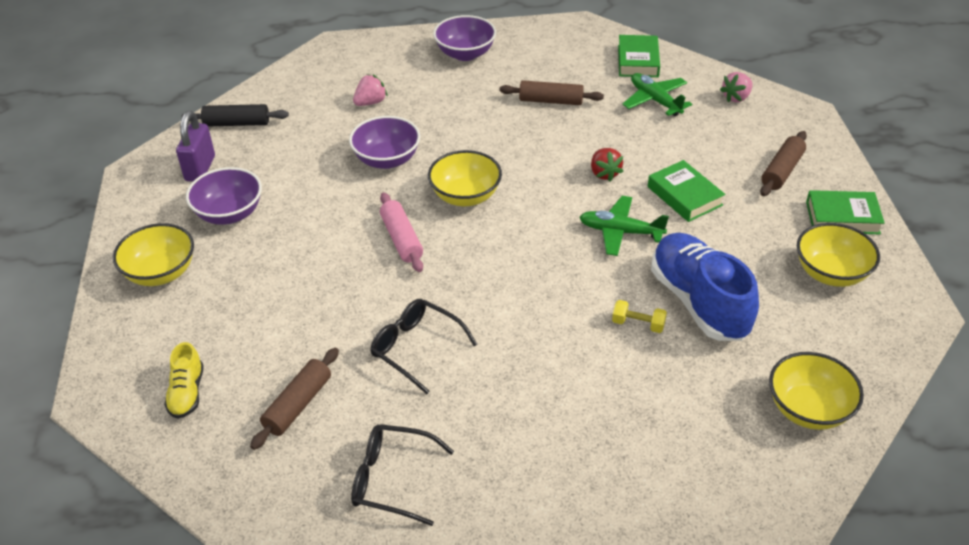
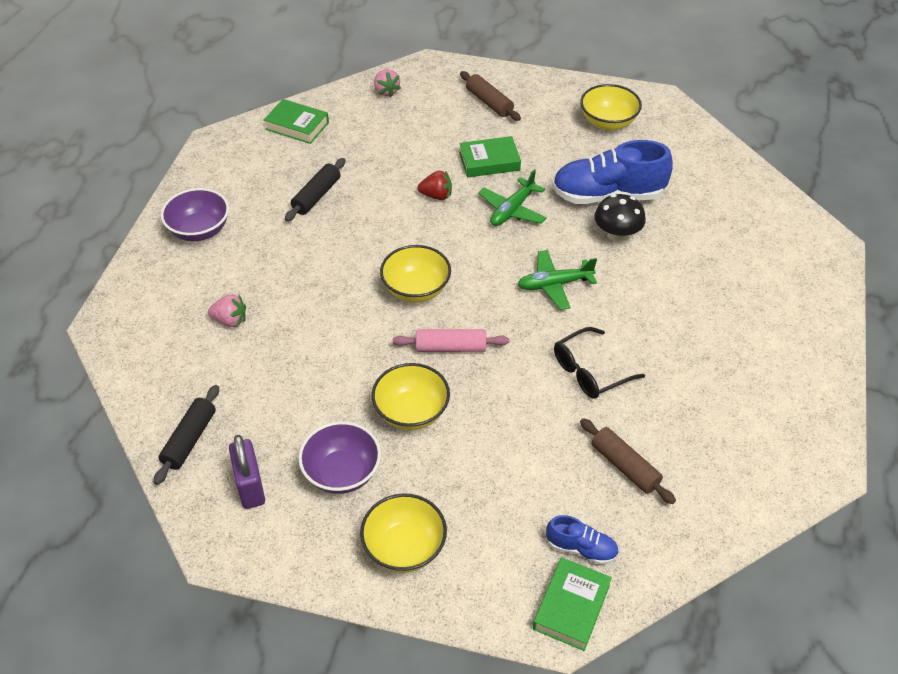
camera: 70 degrees left, 5 degrees up
(187, 393) = (581, 548): yellow shoe -> blue shoe
(200, 168) = (250, 487): purple padlock -> purple padlock turned 45 degrees clockwise
(370, 102) = (230, 320): pink strawberry -> pink strawberry turned 120 degrees clockwise
(387, 159) = (331, 330): purple bowl -> none
(392, 479) = (723, 421): black glasses -> none
(551, 101) = (316, 196): brown rolling pin -> black rolling pin
(638, 324) = (617, 234): yellow dumbbell -> black mushroom
(655, 100) = (359, 135): green plane -> green plane (554, 284)
(808, 409) = (726, 181): yellow bowl -> yellow bowl (411, 412)
(842, 217) = (555, 95): green book -> green book (571, 607)

